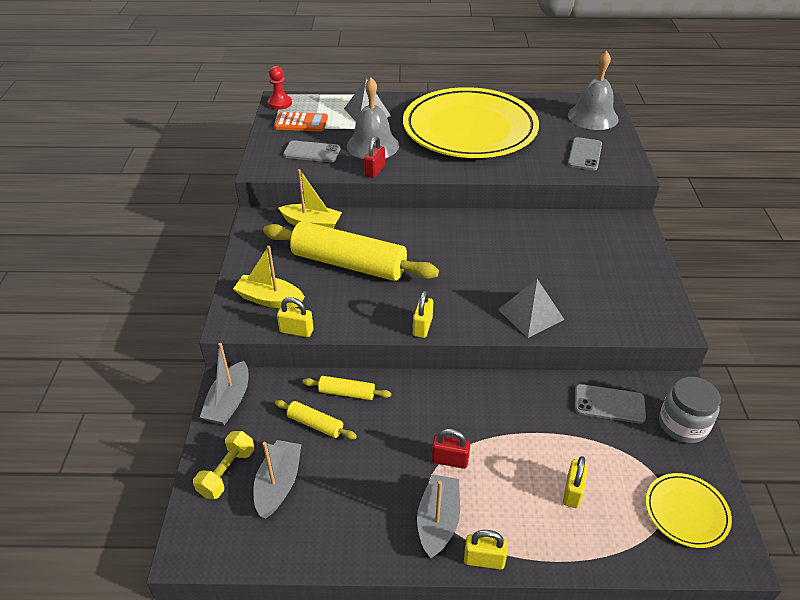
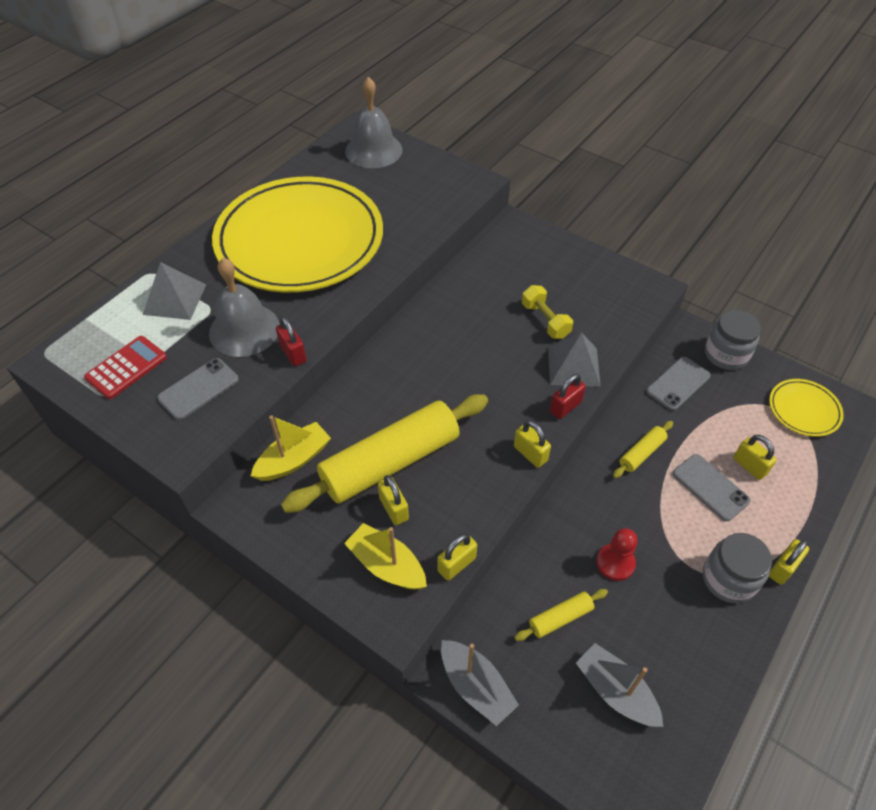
camera: 55 degrees left, 10 degrees up
(227, 472) = (572, 735): yellow dumbbell -> yellow dumbbell (545, 320)
(269, 299) = (387, 565): yellow boat -> yellow boat turned 75 degrees clockwise
(280, 103) = (58, 366): red pawn -> red pawn (615, 563)
(301, 123) = (126, 367): orange calculator -> red calculator
(314, 282) = (394, 509): none -> yellow padlock
(346, 393) = (538, 568): yellow rolling pin -> yellow rolling pin (641, 453)
(438, 521) = (728, 579): grey boat -> grey jar
(450, 460) = (669, 531): red padlock -> red padlock (565, 407)
(585, 154) = (424, 192): grey phone -> grey phone (710, 487)

